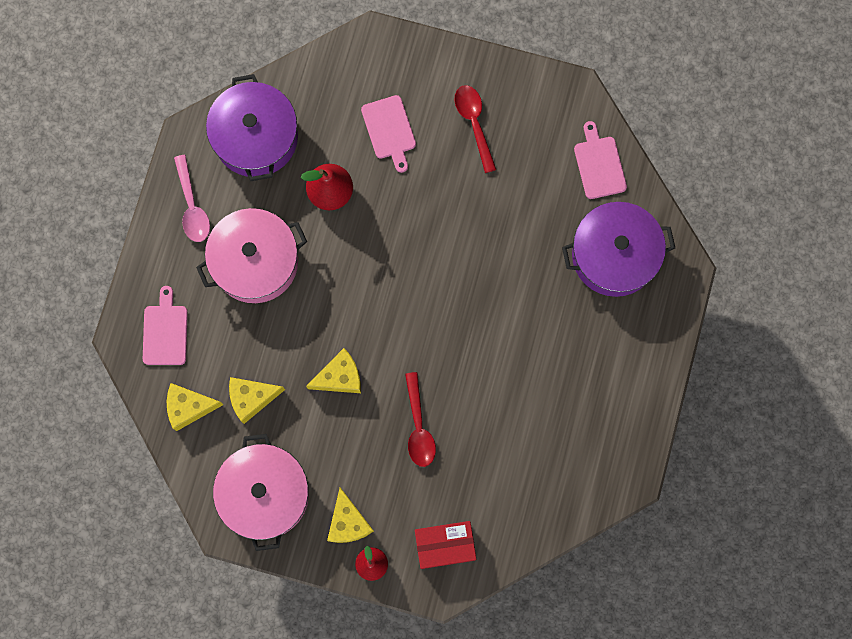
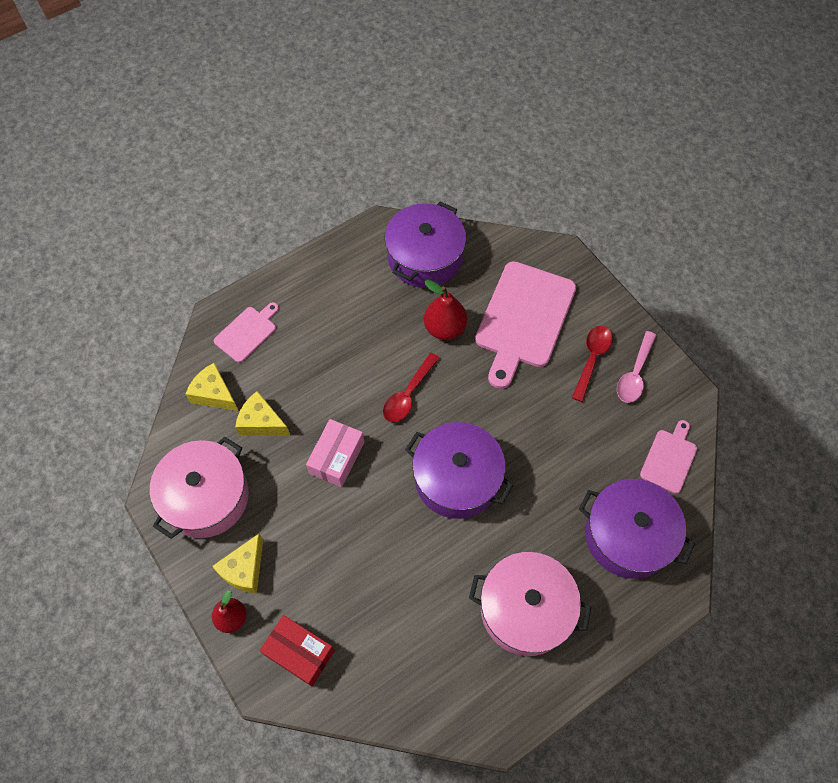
camera: 40 degrees right, 15 degrees down
(192, 206) = (342, 268): pink spoon -> pink spoon (635, 374)
(255, 262) = (350, 334): pink pot -> pink pot (525, 609)
(340, 377) = (336, 457): yellow cheese -> pink box
(389, 130) = (524, 319): pink cutting board -> pink cutting board, size x1.96
(419, 426) = (361, 542): red spoon -> red spoon (408, 394)
(449, 316) = (457, 478): none -> purple pot

